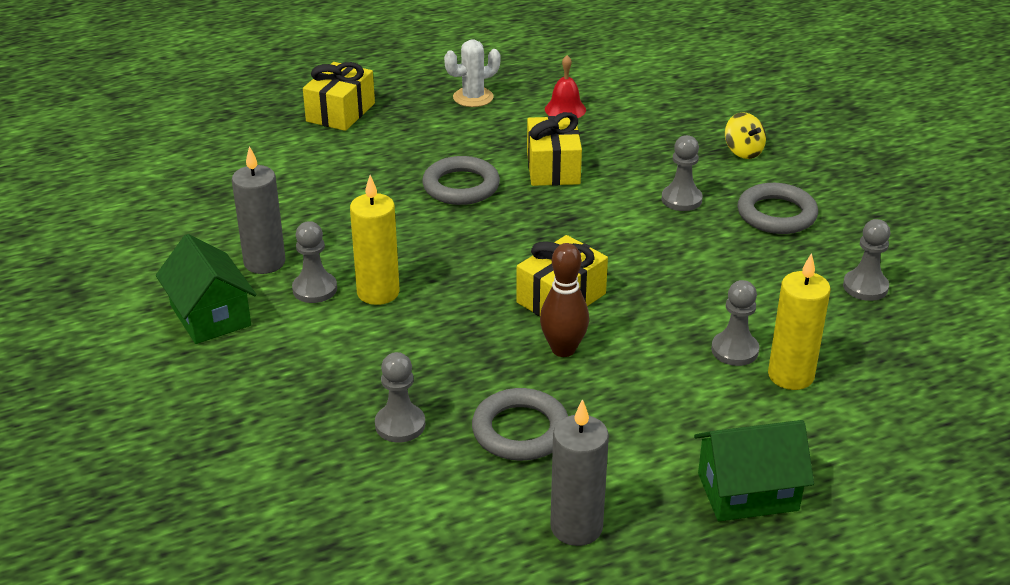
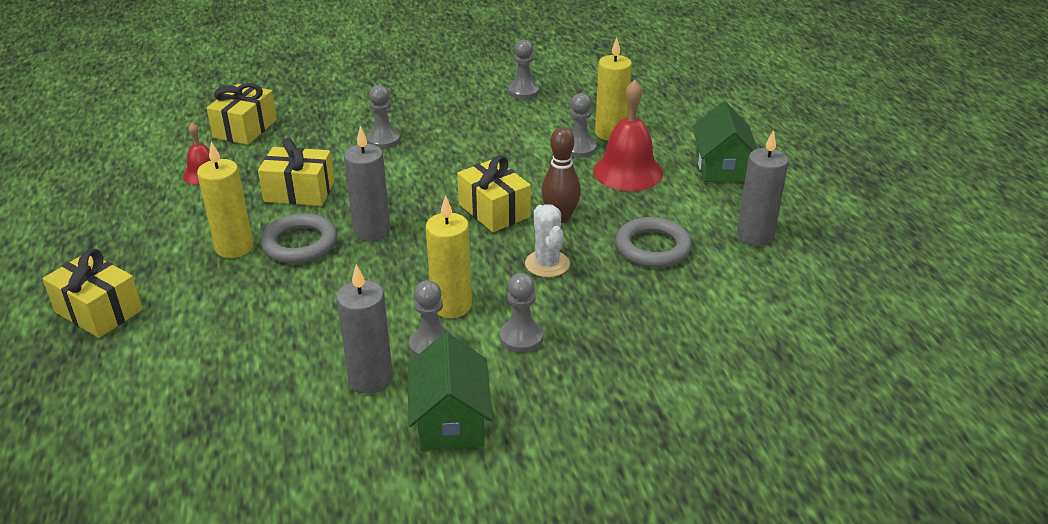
camera: 80 degrees left, 0 degrees up
(210, 315) = (450, 420): green house -> green house turned 75 degrees counterclockwise
(400, 425) = (638, 306): grey pawn -> grey pawn (521, 337)
(445, 153) = (234, 247): none -> yellow candle
(473, 97) = (139, 221): white cactus -> white cactus (547, 264)
(495, 223) = (372, 231): none -> grey candle
(662, 112) = (245, 128): none -> yellow gift
(694, 398) = (627, 172): none -> red bell
(743, 151) = (330, 105): yellow spinning top -> none
(776, 214) = (423, 106): grey ring -> none

